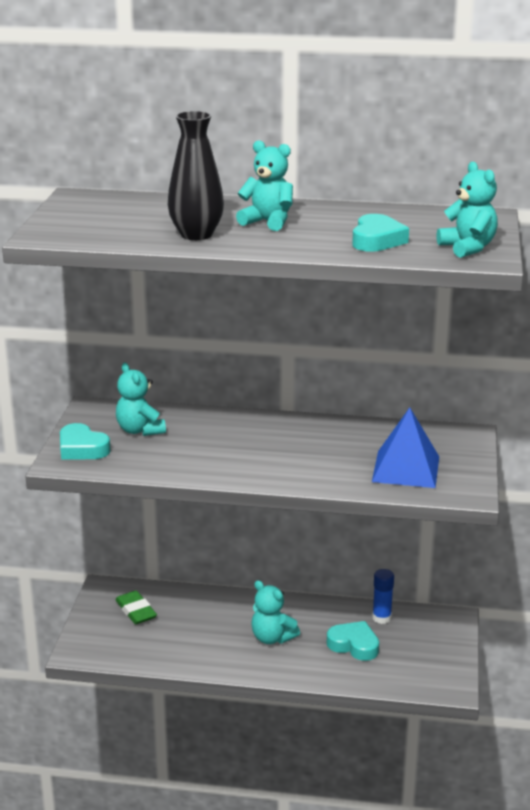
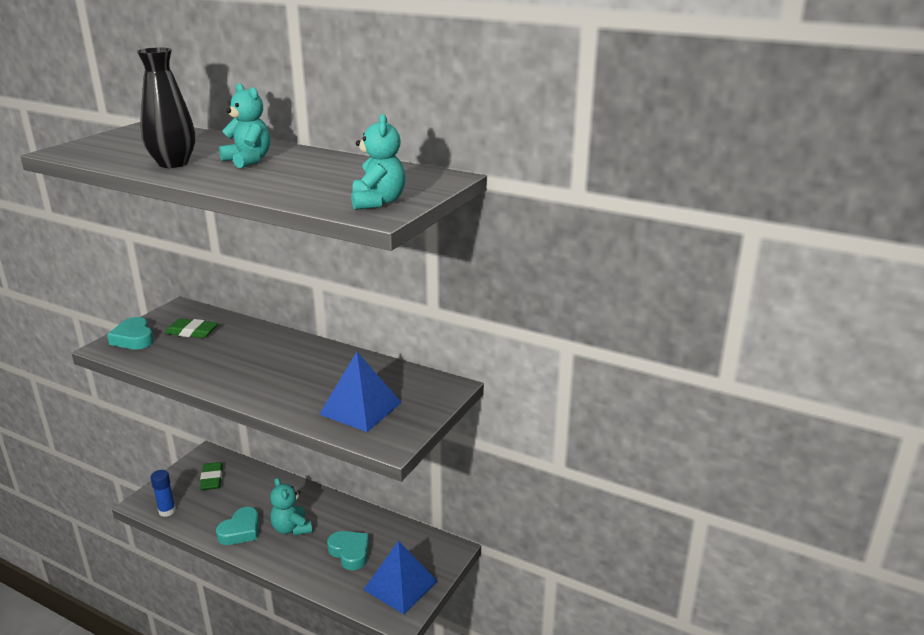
camera: 20 degrees right, 0 degrees up
(140, 430) = (192, 332): turquoise teddy bear -> green eraser
(377, 240) = (309, 185): turquoise heart -> turquoise heart (240, 531)
(381, 618) = (392, 533): blue glue stick -> blue glue stick (167, 511)
(429, 661) = (400, 585): none -> blue pyramid

